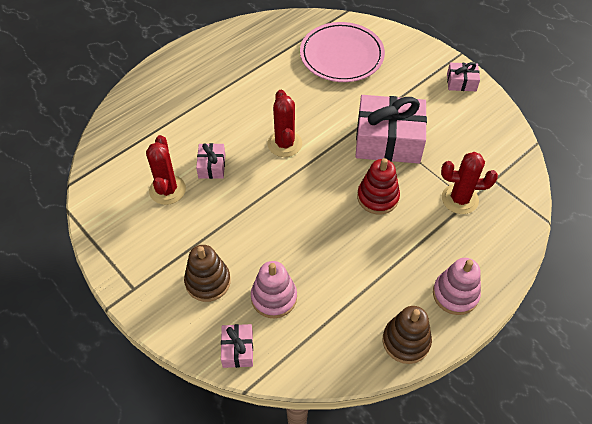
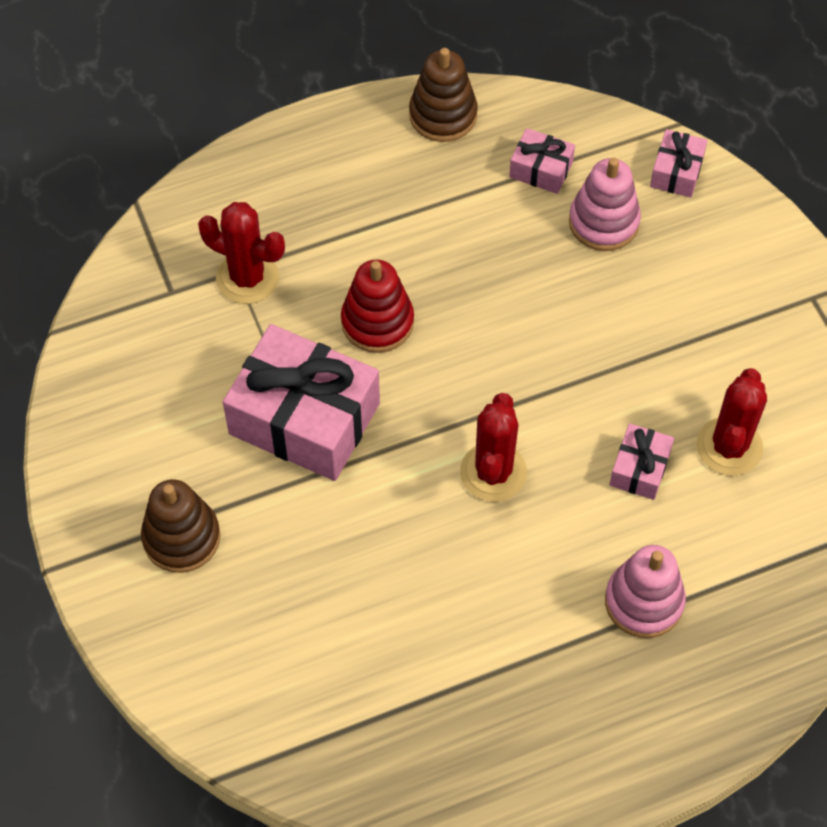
camera: 160 degrees left, 5 degrees up
(208, 281) = (696, 273): brown stacking toy -> brown stacking toy (181, 538)
(341, 55) = (293, 647): pink plate -> none
(455, 294) = (342, 149): pink stacking toy -> pink stacking toy (644, 602)
(461, 82) = (95, 498): pink gift -> pink gift (541, 169)

